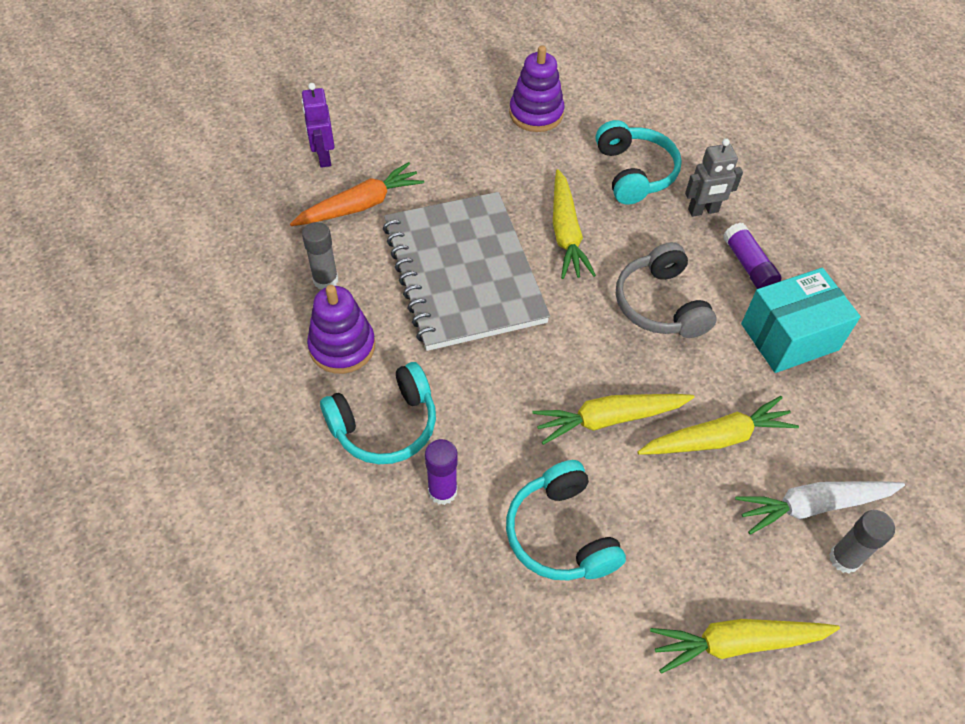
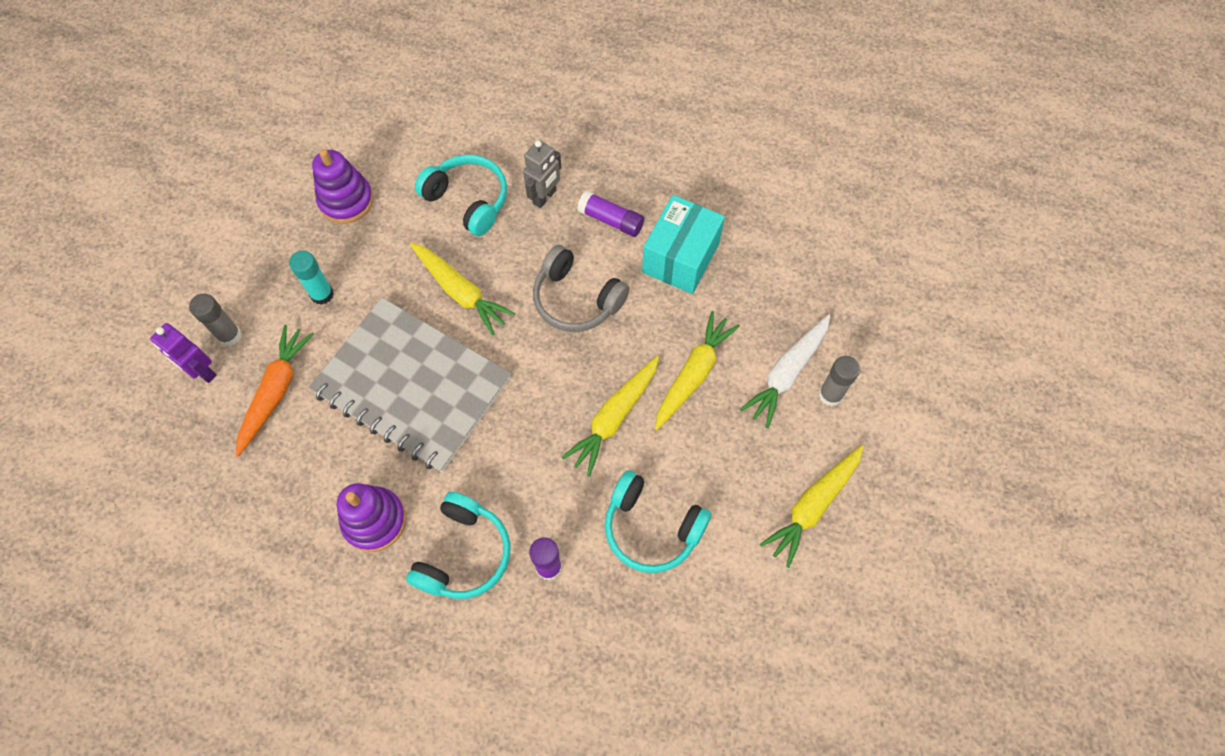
camera: 40 degrees left, 10 degrees up
(325, 280) = (309, 477): grey glue stick -> grey glue stick (229, 335)
(457, 164) = (322, 294): none -> turquoise glue stick

